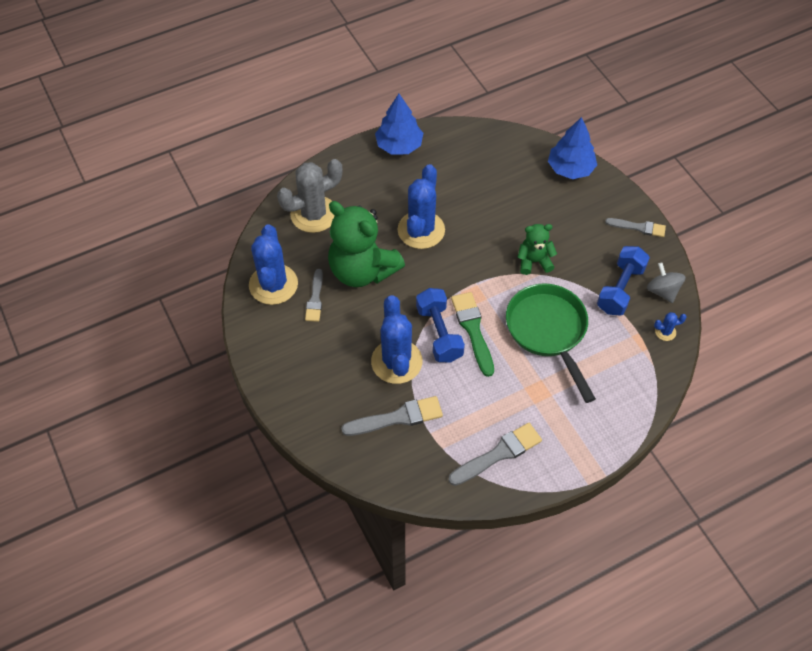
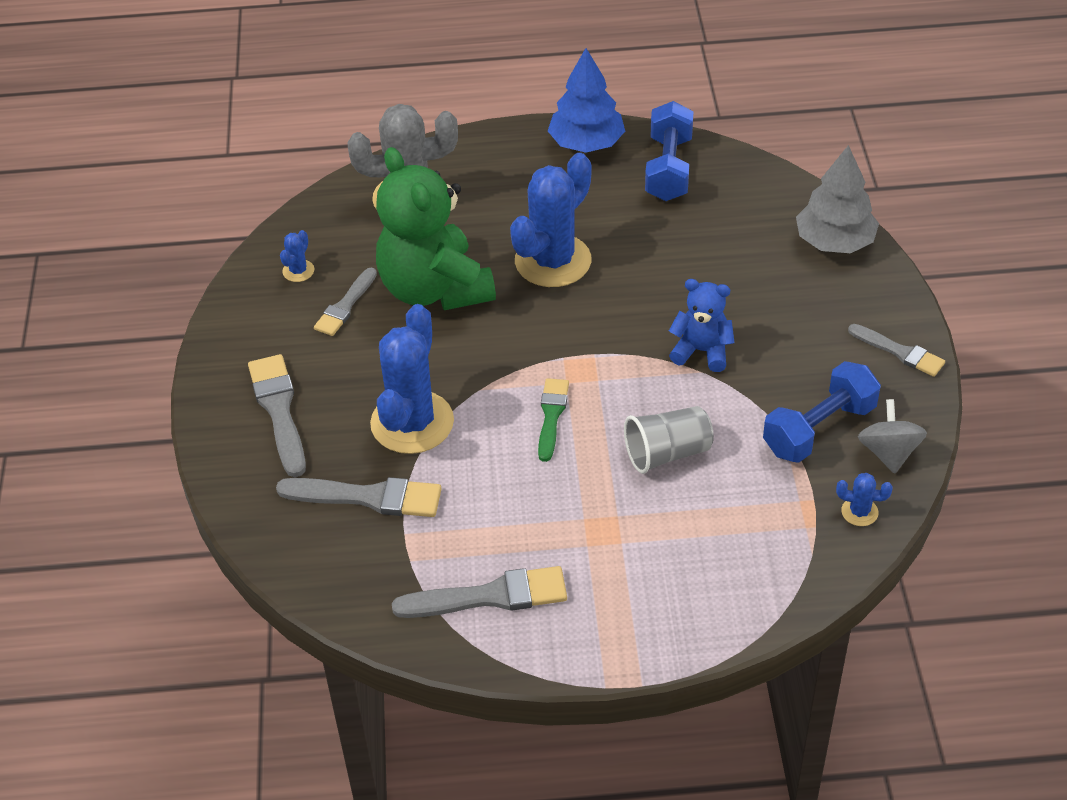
camera: 25 degrees right, 10 degrees down
(273, 284) = (298, 271): blue cactus -> blue cactus, size x0.42
(314, 381) = (279, 411): none -> grey brush
(439, 333) = (498, 404): blue dumbbell -> blue dumbbell (668, 169)
(473, 330) = (551, 416): green brush -> green brush, size x0.66
(534, 261) = (701, 351): green teddy bear -> blue teddy bear
(548, 331) = (667, 453): green pan -> grey cup
(570, 168) = (834, 242): blue tree -> grey tree

